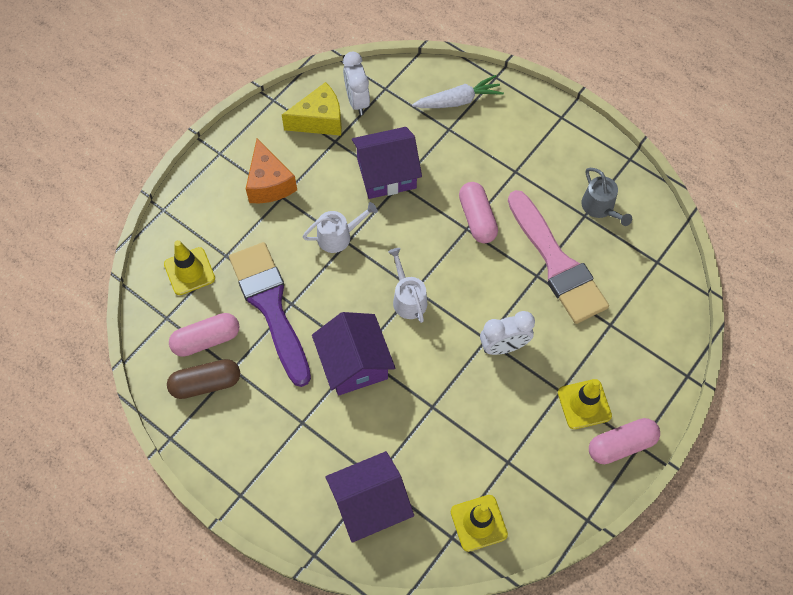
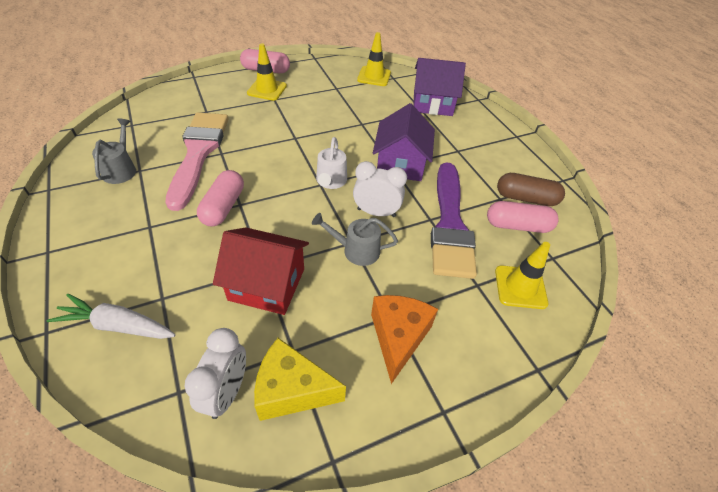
camera: 155 degrees left, 15 degrees down
(338, 236) = (356, 250): white watering can -> grey watering can
(386, 174) = (267, 284): purple house -> red house
(503, 346) = (287, 130): white clock -> white clock (376, 212)

